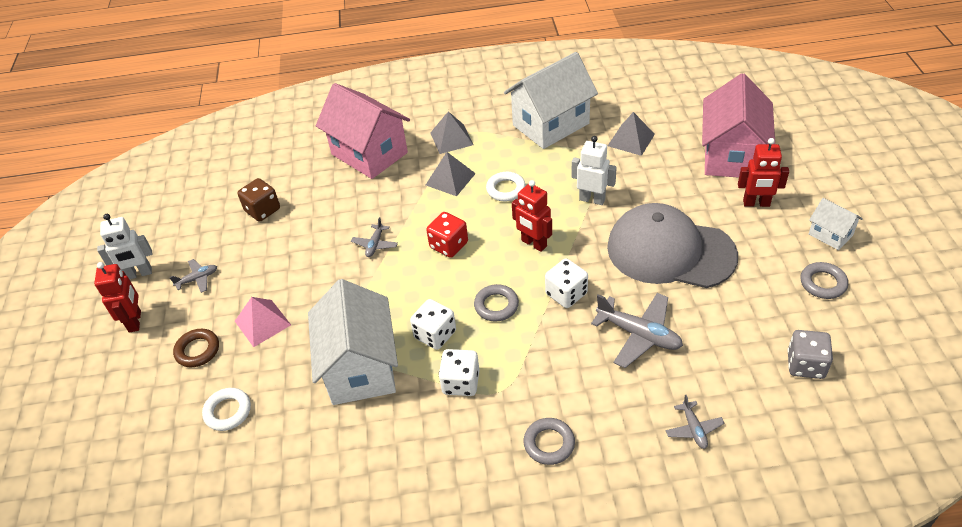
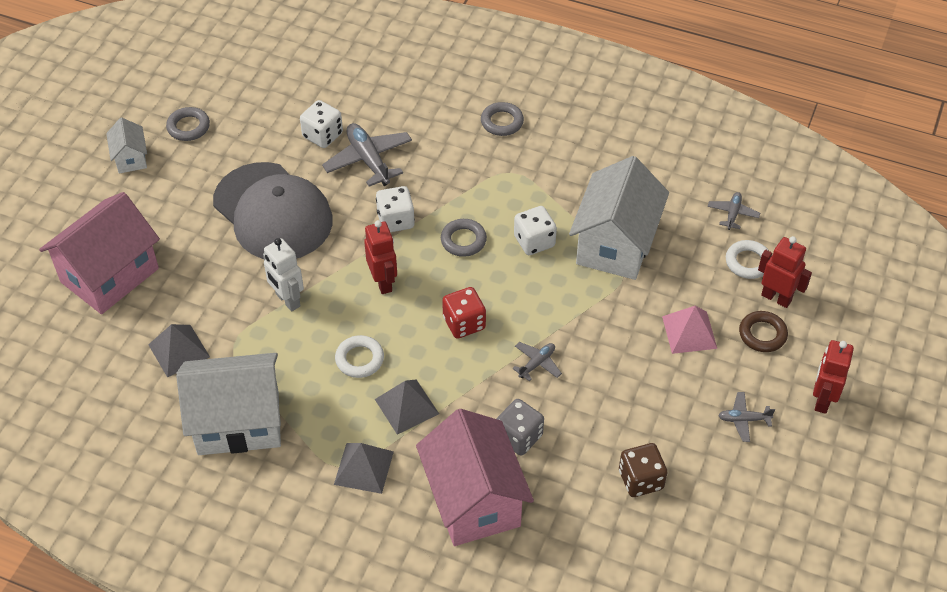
camera: 155 degrees left, 5 degrees up
(139, 274) = (810, 462): white robot -> none
(461, 383) = (538, 192): white dice -> white dice (322, 135)
(693, 429) = (393, 85): grey plane -> grey plane (732, 214)
(756, 203) = (151, 216): red robot -> red robot (776, 298)
(805, 365) = (273, 84): grey dice -> grey dice (519, 437)

